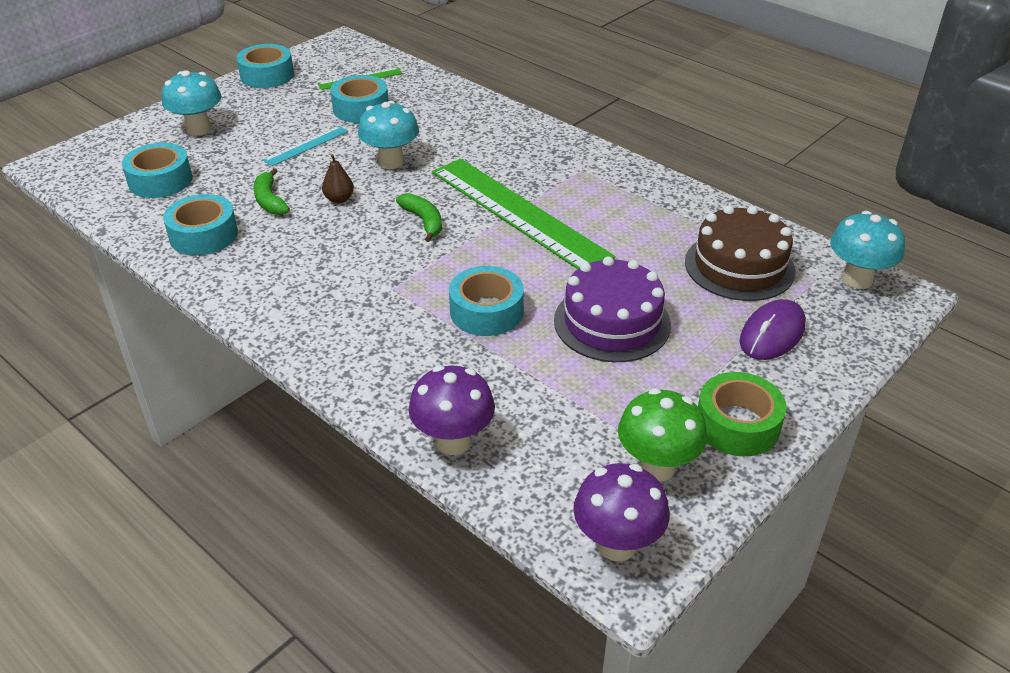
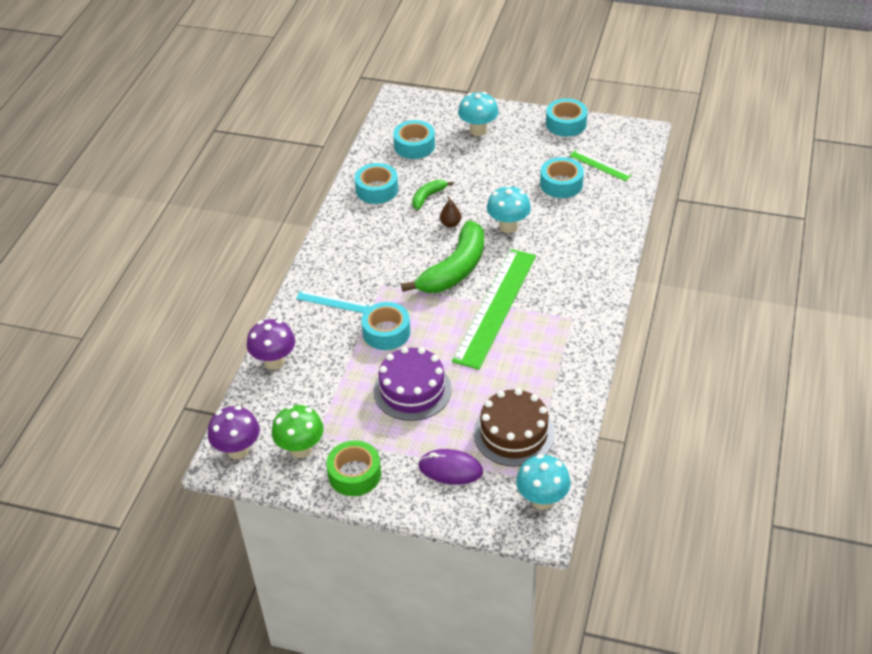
camera: 65 degrees right, 5 degrees up
(306, 146) = (497, 182): turquoise ruler -> turquoise ruler (332, 302)
(424, 221) = (455, 269): green banana -> green banana, size x2.09

